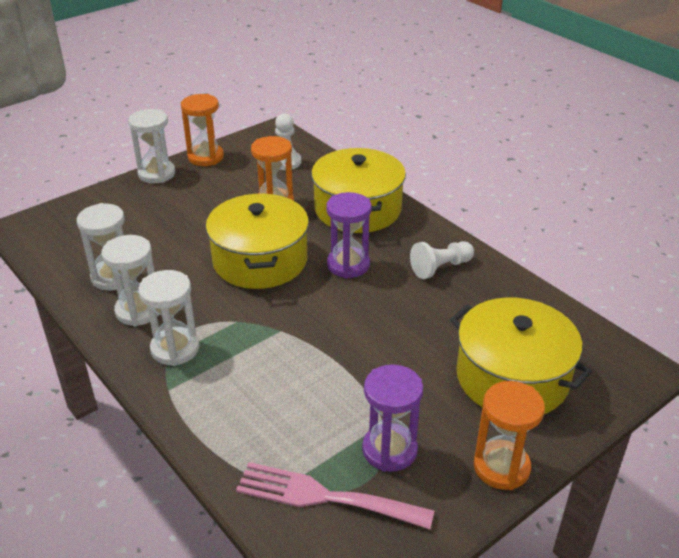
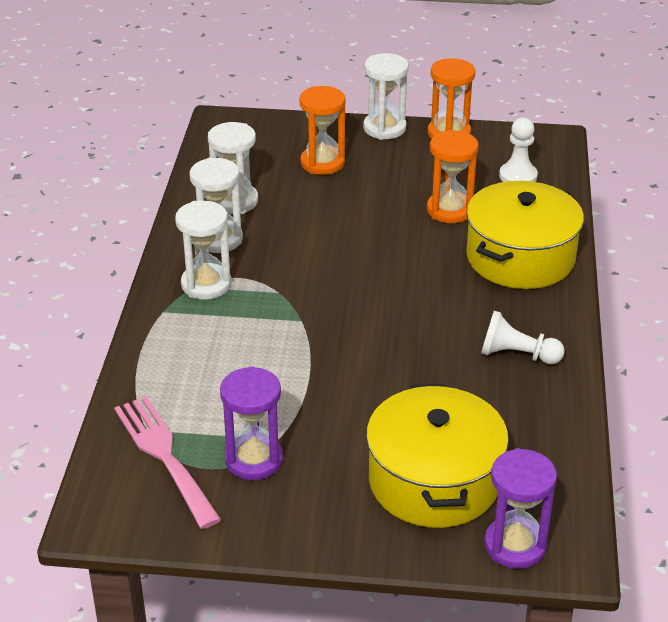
camera: 45 degrees right, 0 degrees up
(260, 260) = (365, 254): yellow pot -> none
(348, 265) = (435, 302): purple hourglass -> purple hourglass (515, 545)
(501, 467) = (318, 533): orange hourglass -> orange hourglass (322, 163)

